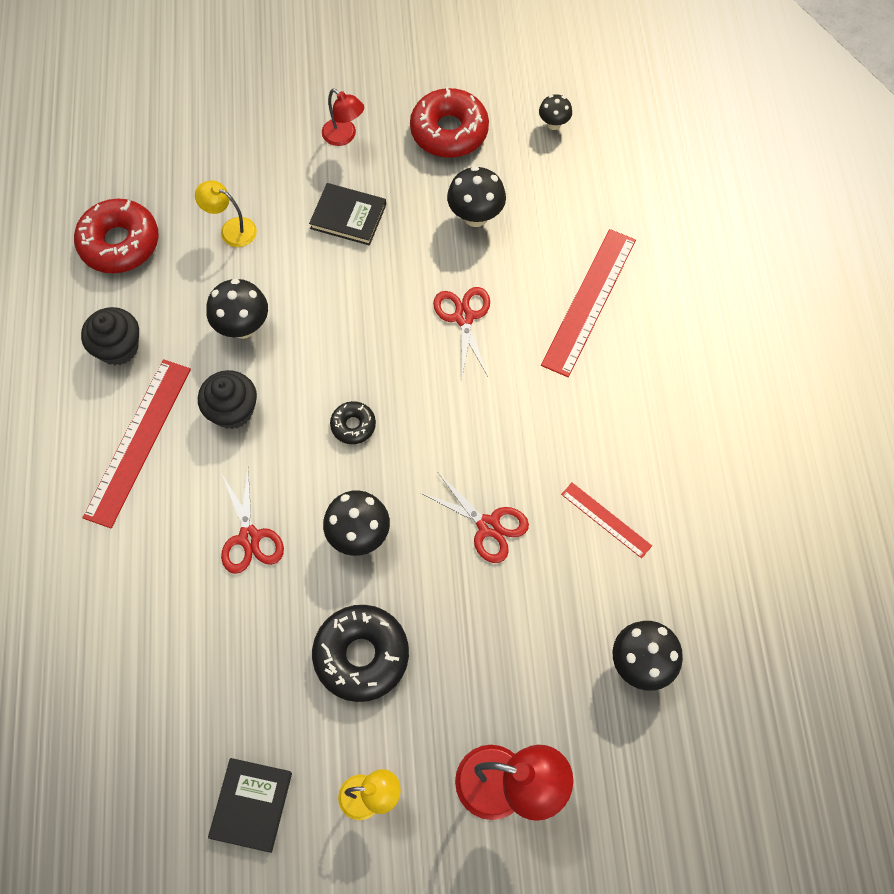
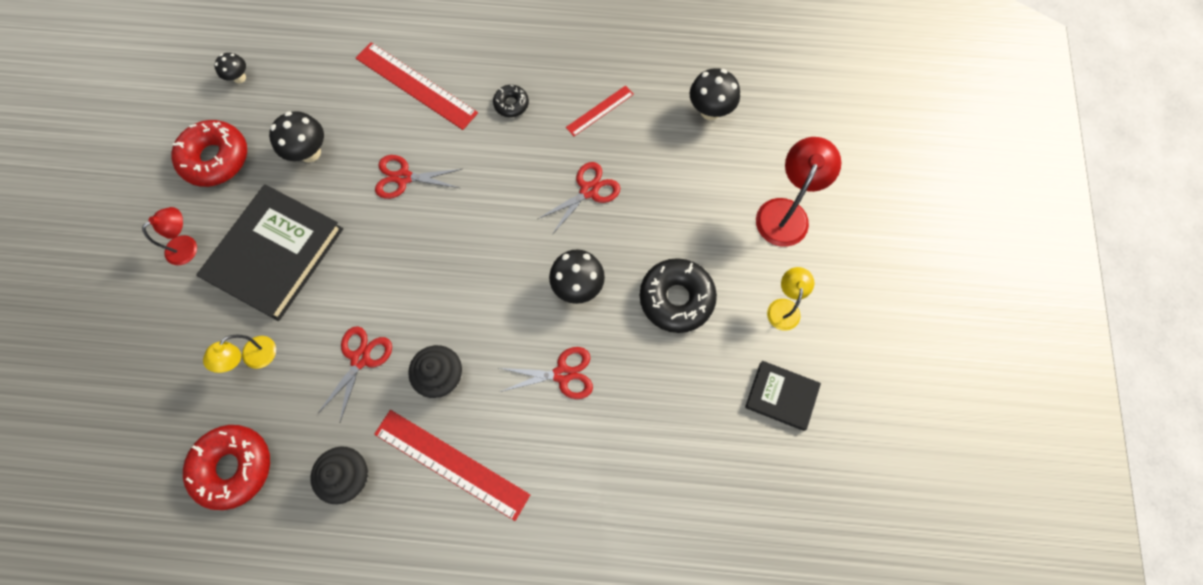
camera: 80 degrees left, 5 degrees up
(243, 327) = (361, 358): black mushroom -> red scissors
(348, 216) = (275, 254): black book -> black book, size x1.92
(353, 425) = (480, 278): black donut -> black donut (511, 104)

